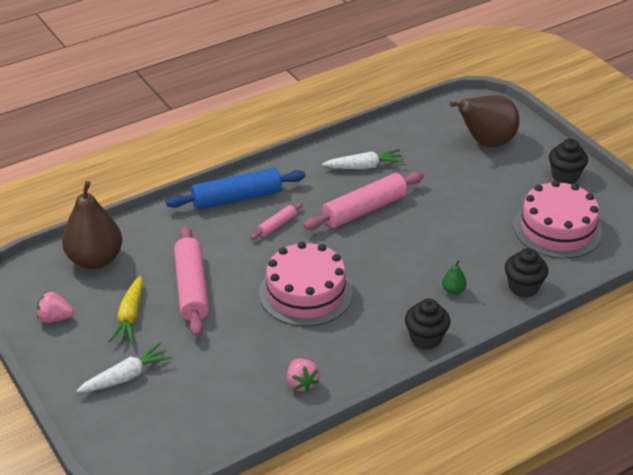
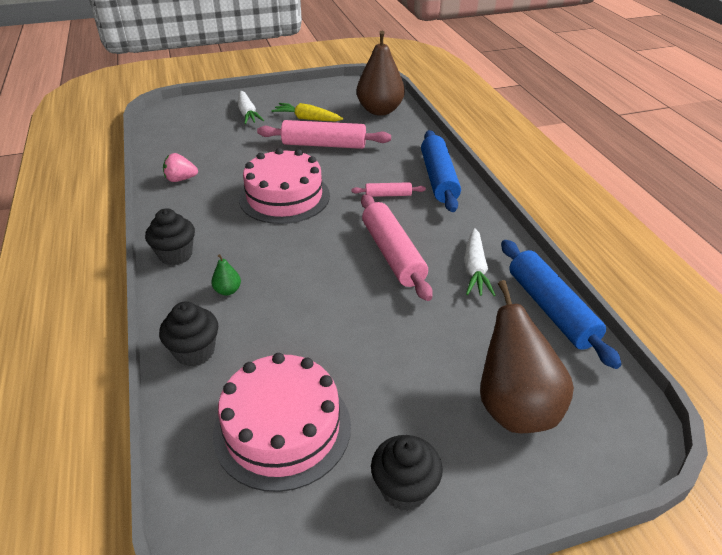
camera: 105 degrees right, 0 degrees up
(55, 318) = (323, 94): pink strawberry -> none
(277, 225) = (388, 195): pink rolling pin -> pink rolling pin turned 60 degrees counterclockwise
(392, 131) = (551, 309): none -> blue rolling pin

